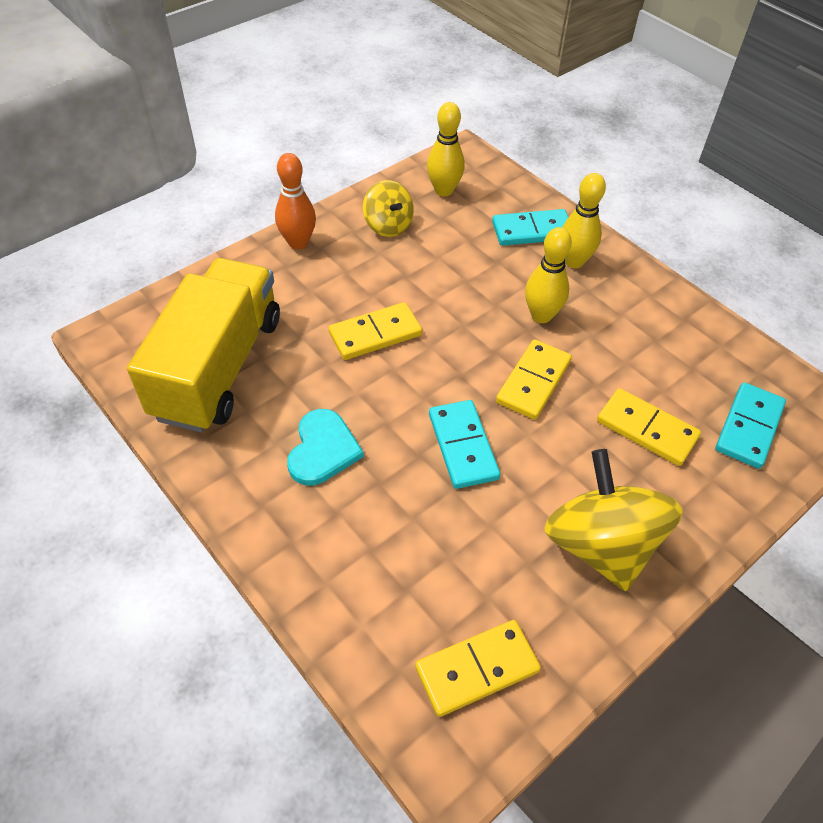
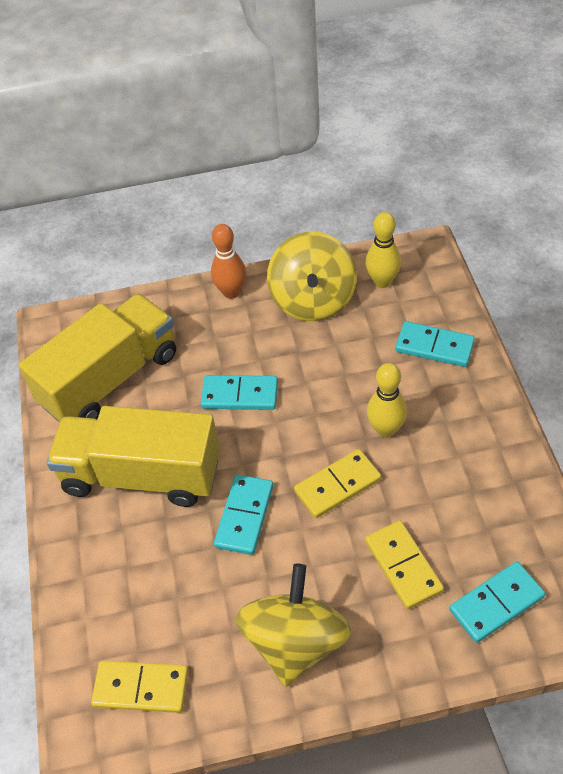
camera: 35 degrees right, 0 degrees up
(323, 450) = (141, 475): turquoise heart -> yellow truck
(375, 334) = (240, 395): yellow domino -> turquoise domino
(388, 225) = (313, 300): yellow spinning top -> yellow spinning top, size x1.77
(574, 261) = (451, 389): yellow bowling pin -> none

